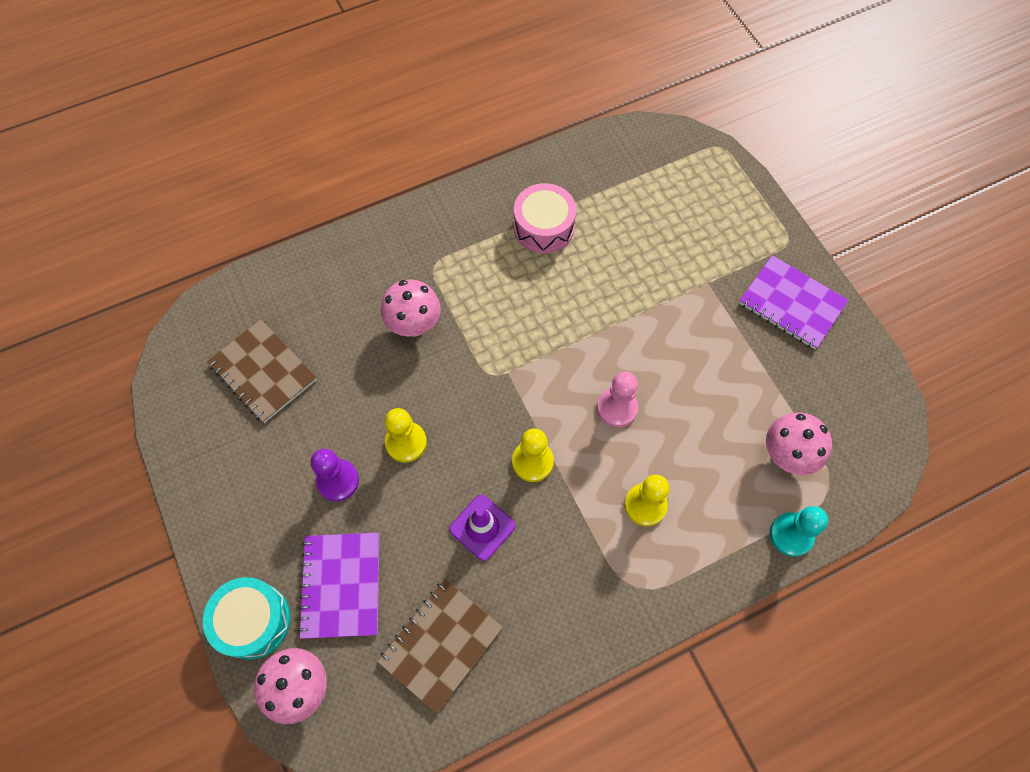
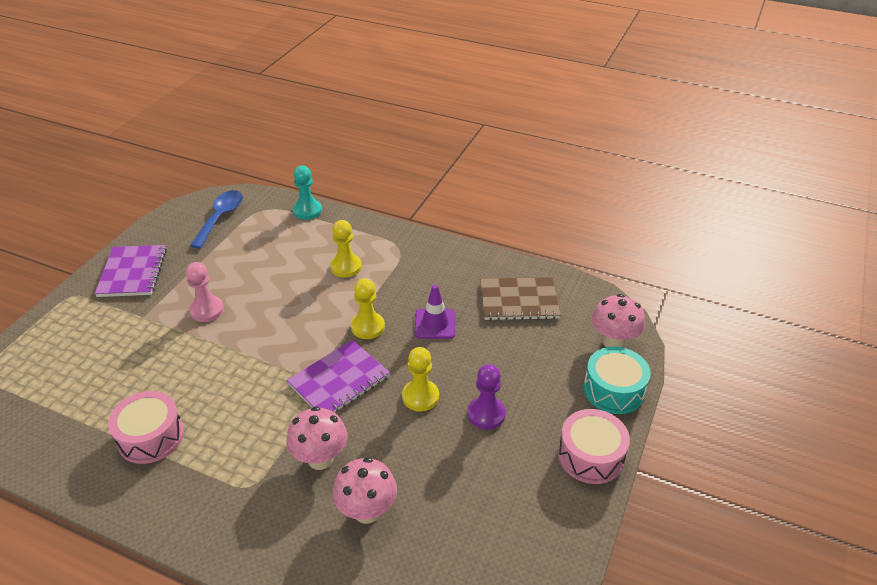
camera: 130 degrees left, 25 degrees down
(219, 527) = (590, 456): none -> pink drum
(263, 372) = (458, 531): brown notebook -> none
(341, 585) = (543, 363): purple notebook -> purple notebook (339, 380)
(617, 408) = (290, 310): pink pawn -> pink pawn (207, 310)
(786, 455) = (257, 231): pink mushroom -> pink mushroom (367, 511)
(843, 432) = (221, 217): none -> blue spoon

